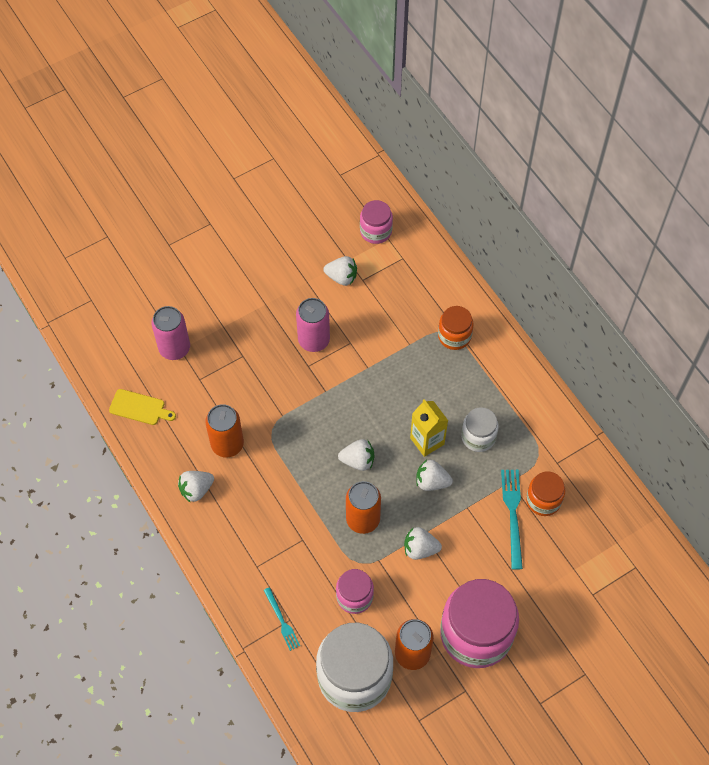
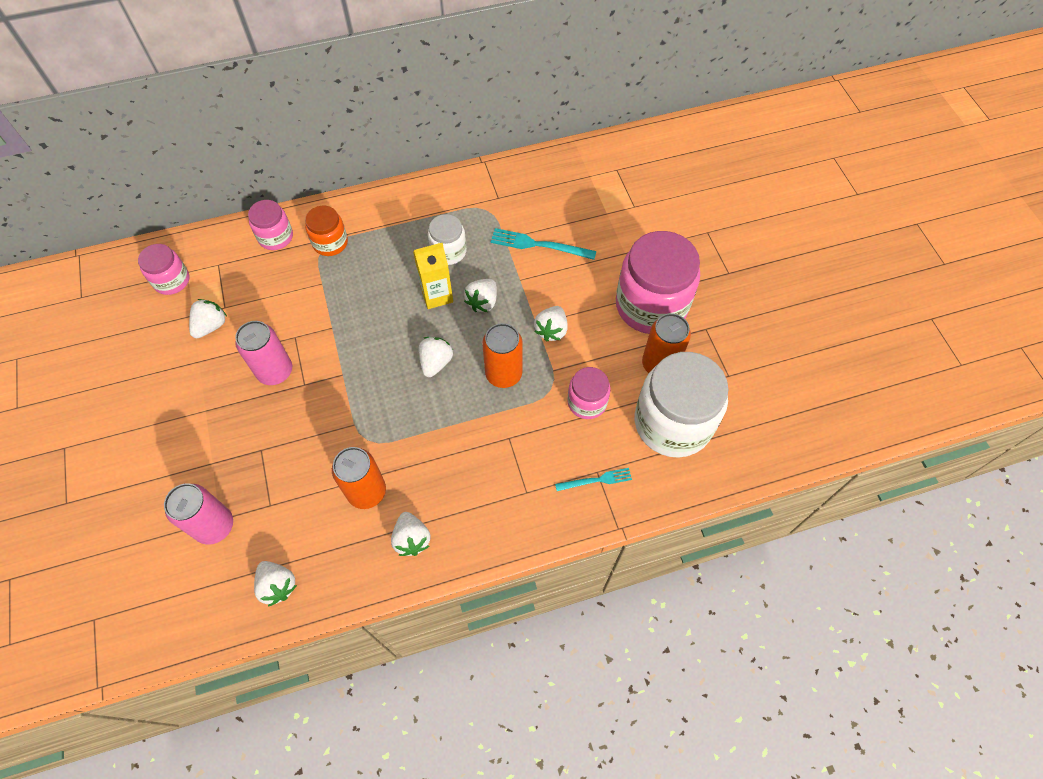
camera: 75 degrees left, 0 degrees up
(139, 408) = (278, 585): yellow cutting board -> white strawberry
(446, 291) = (276, 237): none -> pink jar
(543, 500) = (532, 218): orange jar -> none

